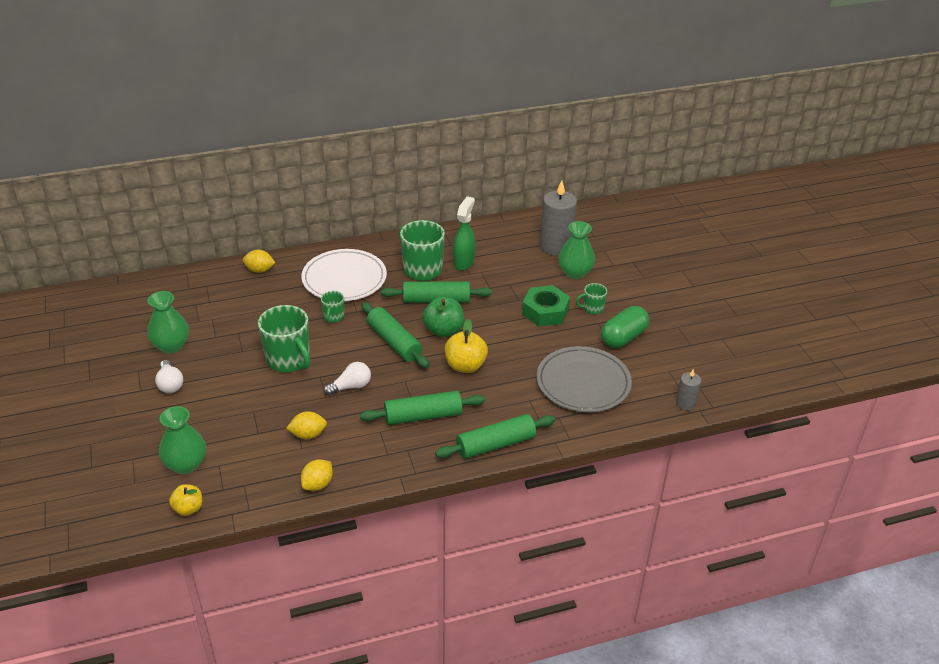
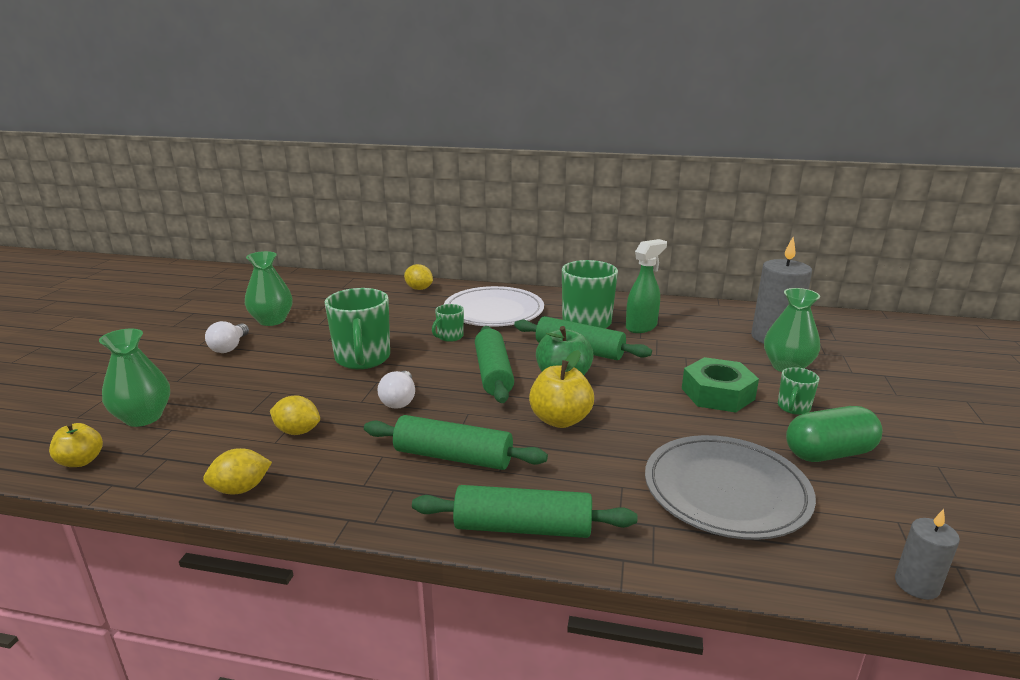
camera: 30 degrees right, 15 degrees down
(351, 387) = (399, 400): white light bulb -> white light bulb turned 90 degrees clockwise
(592, 308) = (793, 408): green mug -> green mug turned 75 degrees counterclockwise

